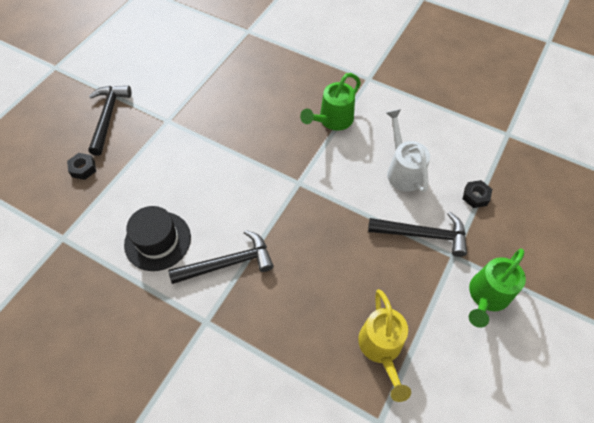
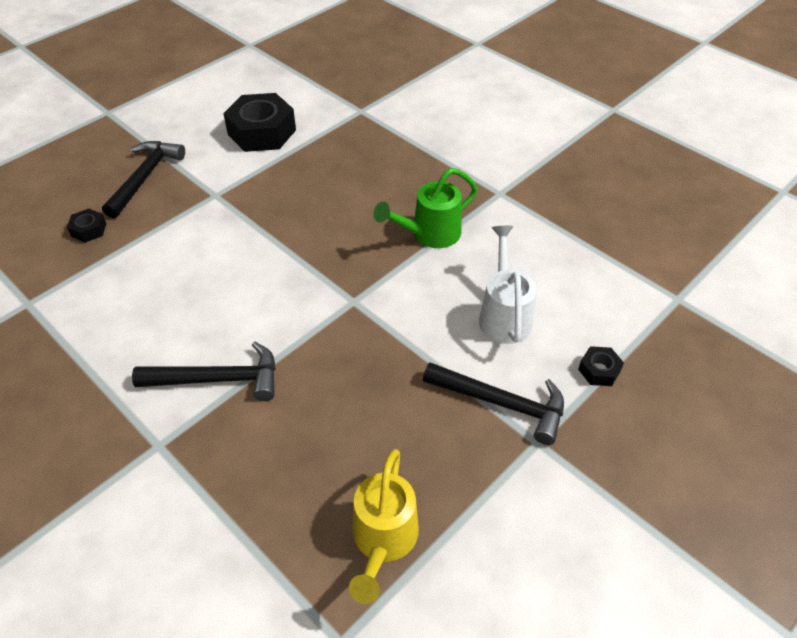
camera: 15 degrees right, 10 degrees down
(157, 241) = (141, 332): black hat -> none
(182, 62) = (262, 132): none -> black nut
(486, 296) = (567, 509): green watering can -> none

